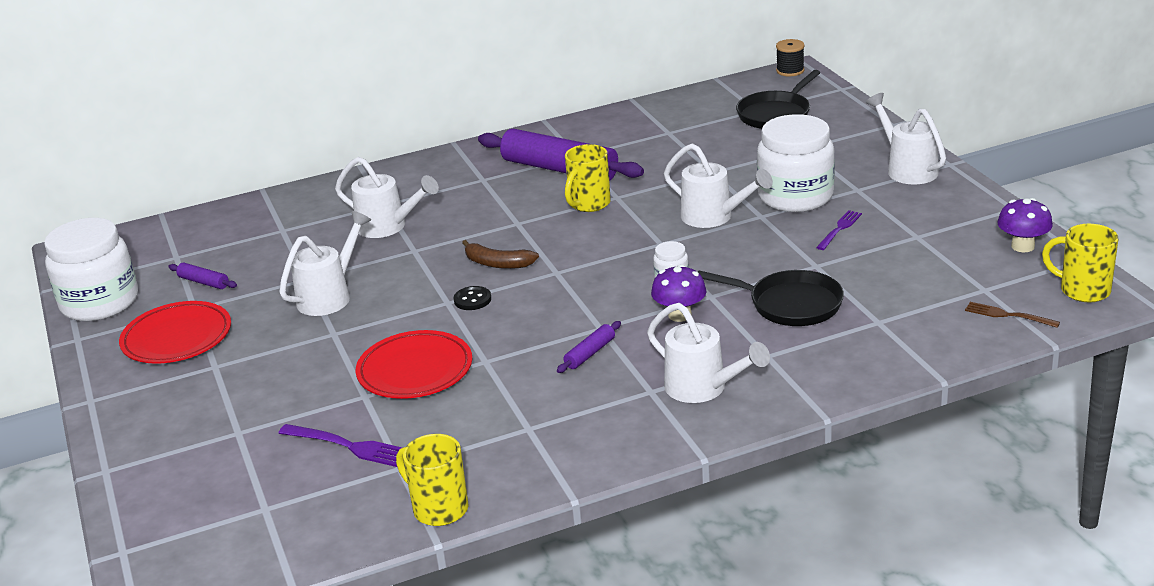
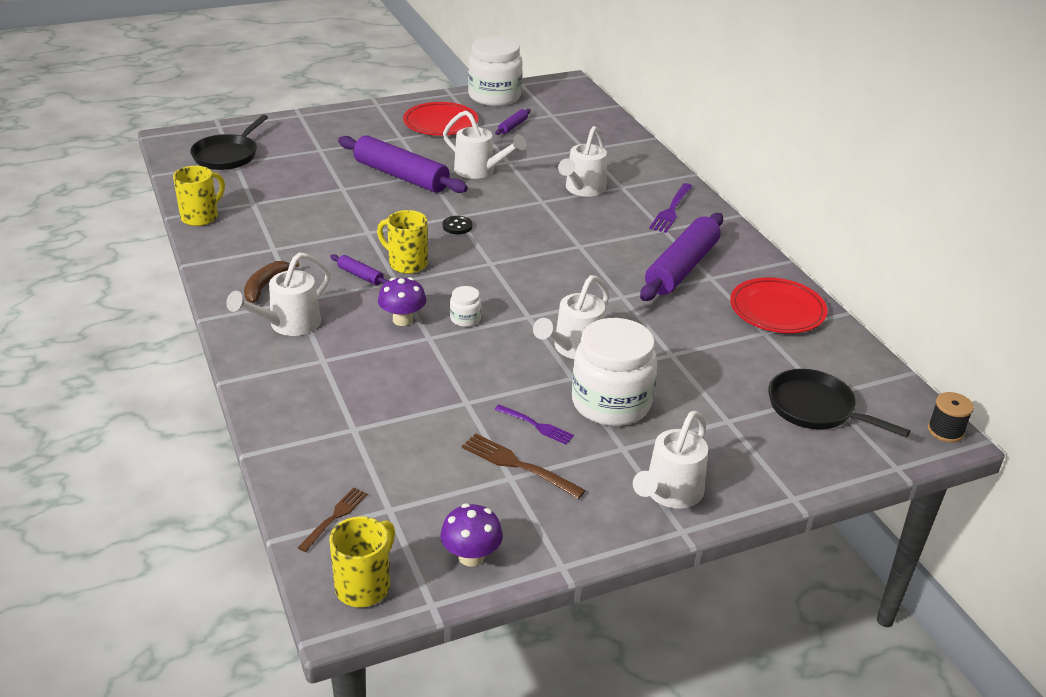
camera: 85 degrees right, 5 degrees up
(335, 353) = (401, 176): none -> purple rolling pin
(350, 446) = (285, 186): purple fork -> purple fork (671, 210)
(415, 370) = (366, 205): red plate -> red plate (777, 310)
(497, 263) = (511, 237): brown banana -> brown banana (265, 286)
(589, 204) = (610, 281): yellow mug -> yellow mug (406, 264)
(790, 304) = (400, 380): black pan -> black pan (227, 155)
(898, 234) = (517, 465): none -> brown fork
(907, 169) = (670, 493): white watering can -> white watering can turned 150 degrees clockwise

